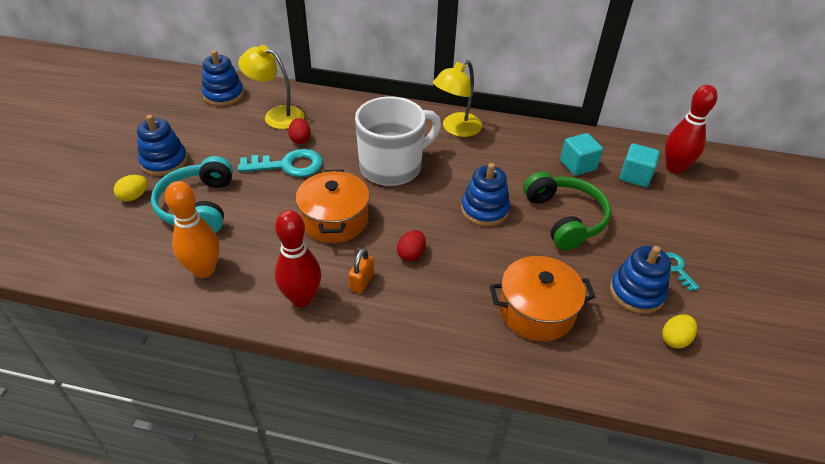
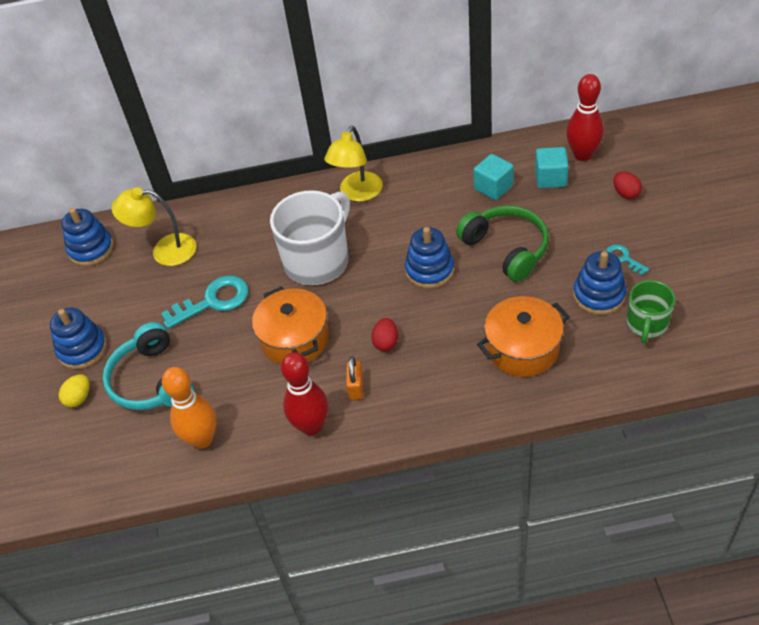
camera: 15 degrees left, 5 degrees up
(300, 139) = (207, 268): red egg -> red egg (626, 193)
(675, 339) = (646, 324): yellow egg -> green mug

